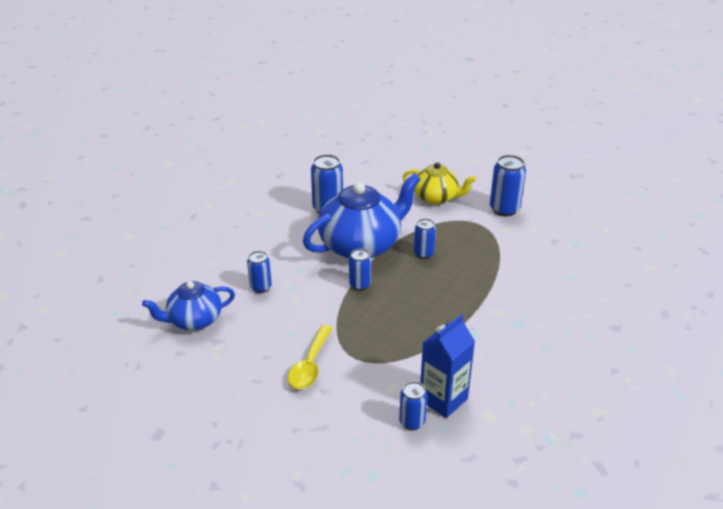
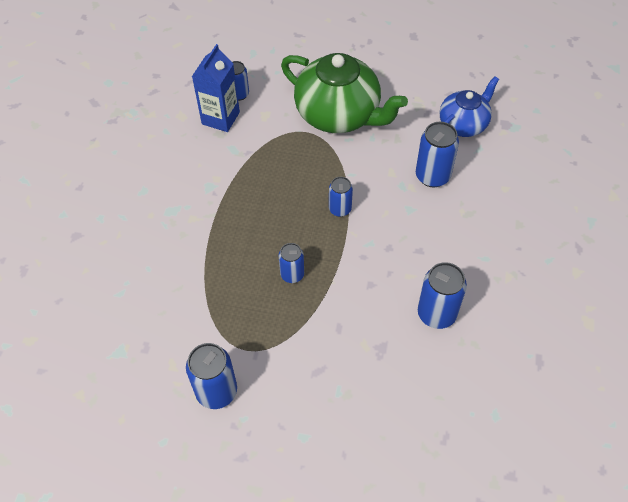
camera: 160 degrees right, 20 degrees up
(260, 287) = (432, 176): blue can -> blue can, size x1.60
(310, 365) = (339, 114): yellow spoon -> green teapot
(361, 245) = (366, 265): blue teapot -> none
(436, 198) = (312, 385): yellow teapot -> none

